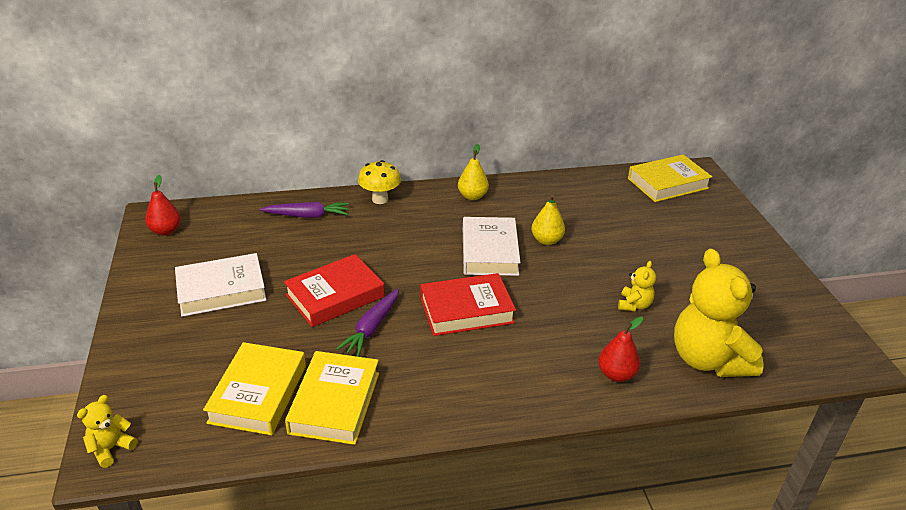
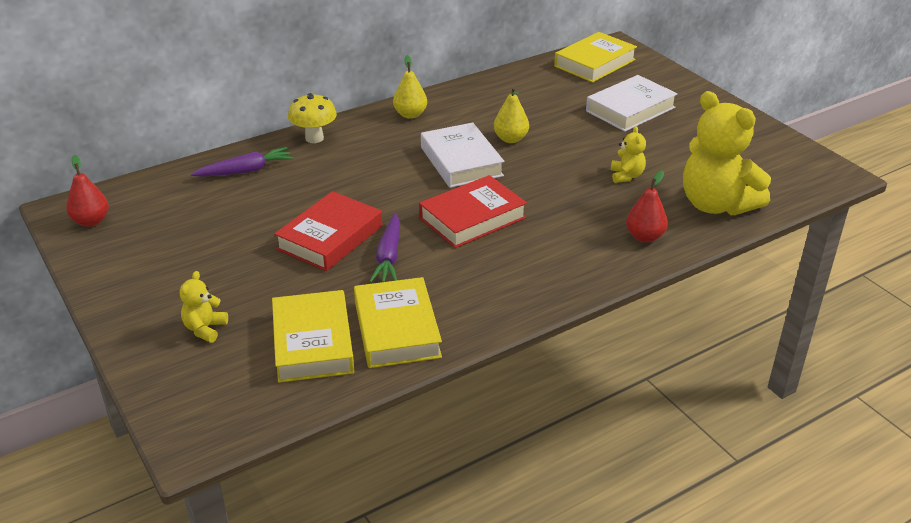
camera: 20 degrees left, 0 degrees up
(111, 448) = (191, 431): yellow teddy bear -> yellow teddy bear (205, 329)
(221, 290) = (202, 262): white book -> white book (630, 109)

